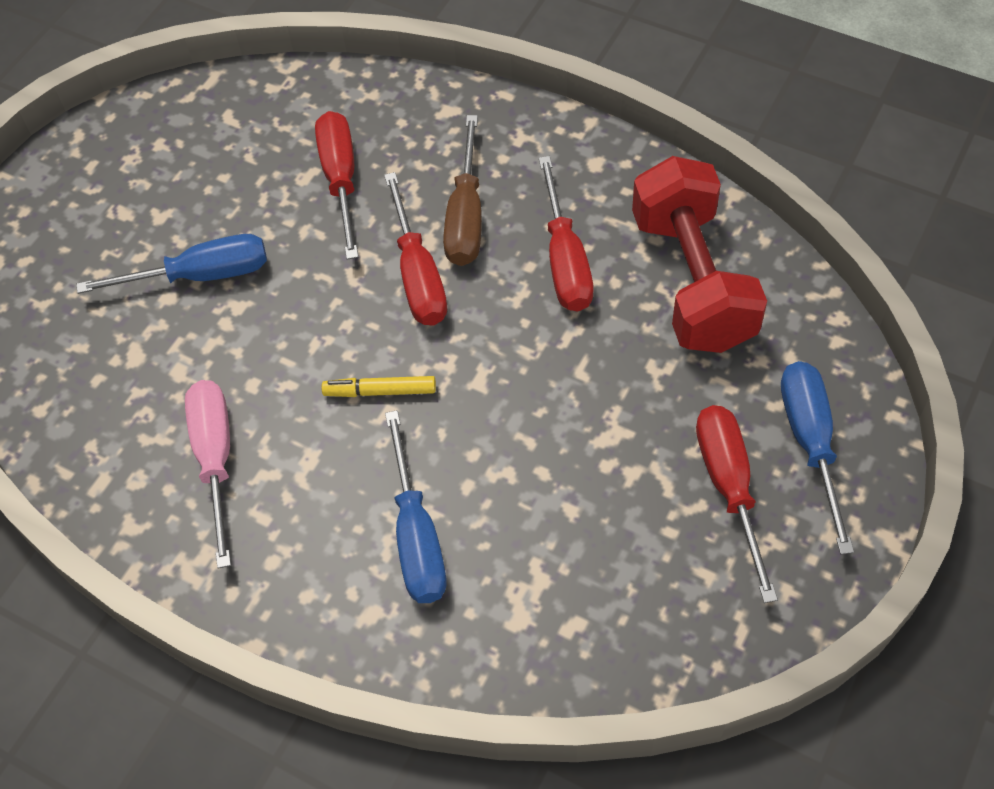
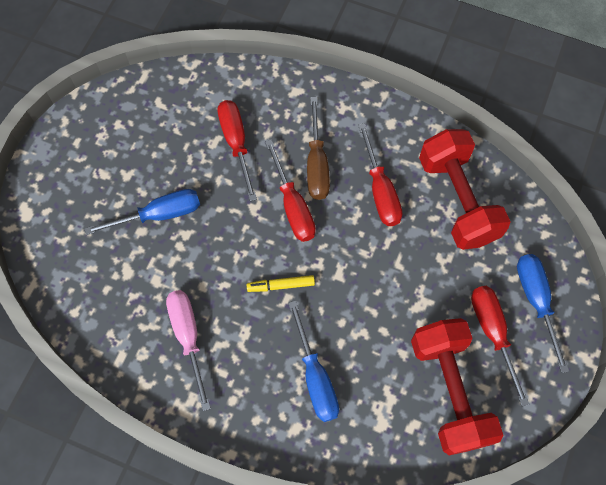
camera: 10 degrees left, 10 degrees up
(643, 574) = (449, 391): none -> red dumbbell

